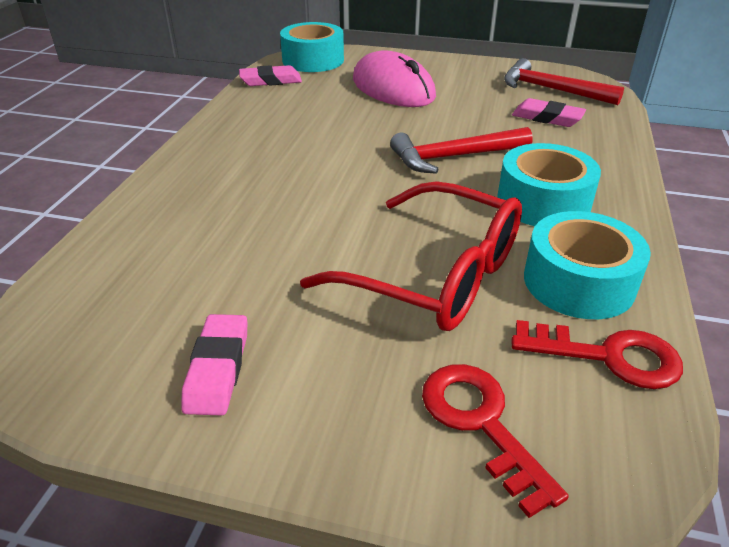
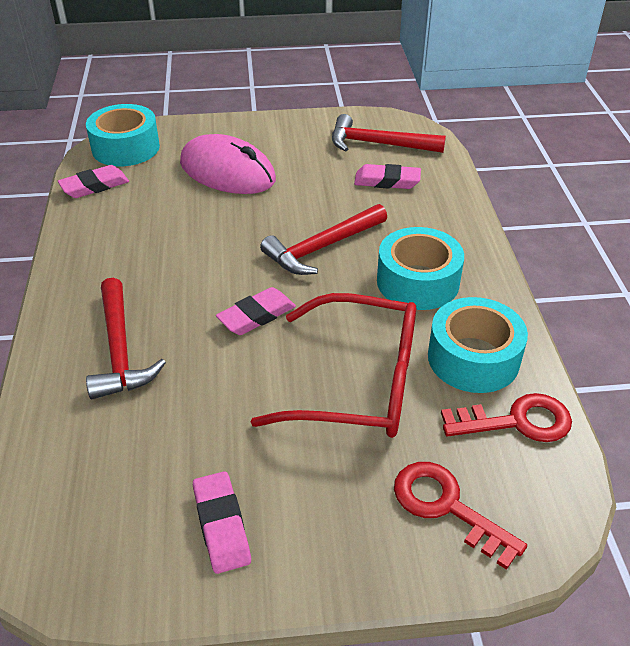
camera: 20 degrees left, 5 degrees up
(215, 198) = (120, 350): none -> red hammer
(359, 197) = (256, 316): none -> pink eraser

